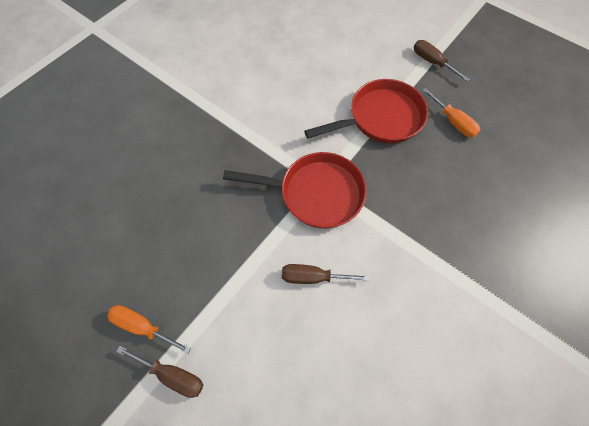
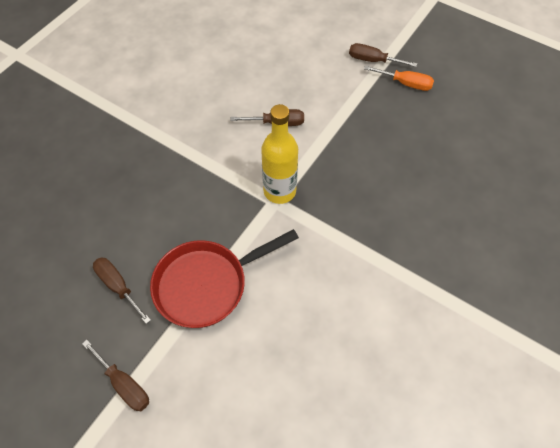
camera: 175 degrees right, 5 degrees down
(316, 193) = (279, 191): red pan -> yellow bottle
(453, 122) = (118, 286): orange screwdriver -> brown screwdriver

